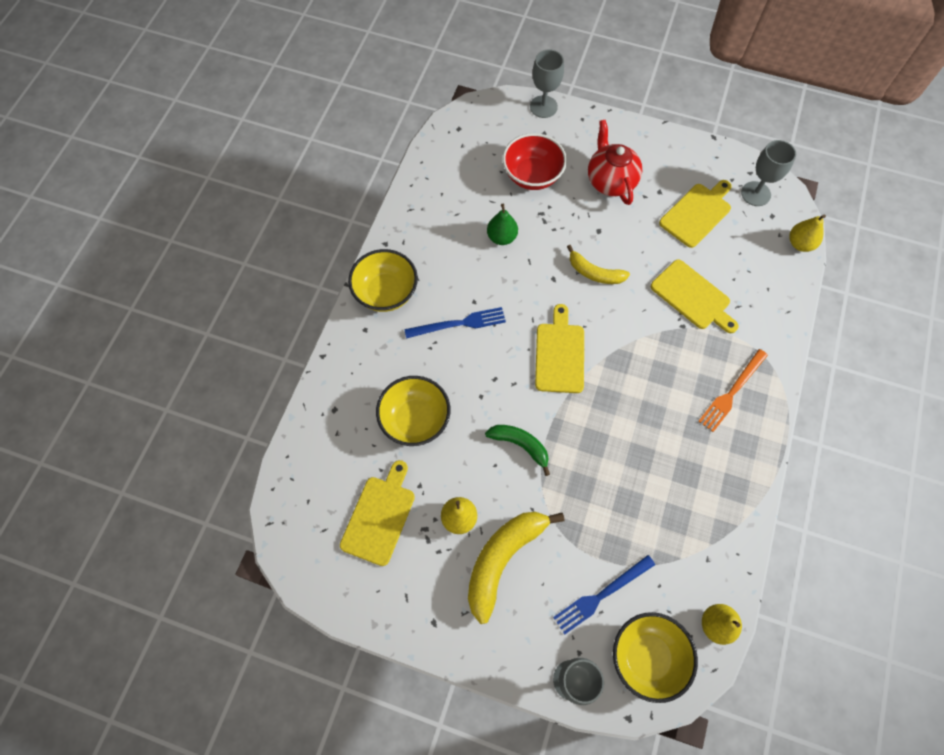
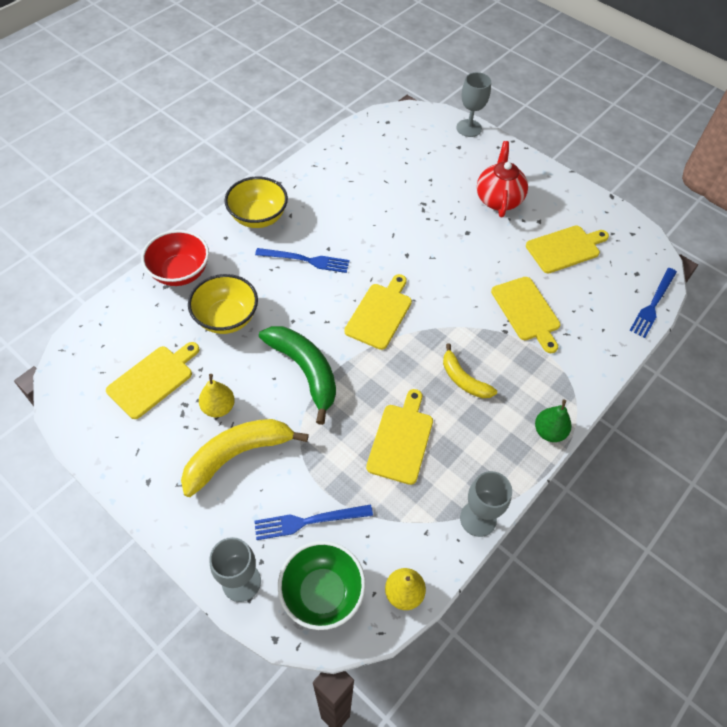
camera: 20 degrees right, 10 degrees down
(502, 237) = (379, 209): green pear -> green pear (549, 432)
(520, 445) = (305, 371): green banana -> green banana, size x1.67
(532, 176) = (431, 174): red bowl -> red bowl (180, 272)
(594, 273) = (446, 262): yellow banana -> yellow banana (463, 379)
(643, 478) = (401, 440): none -> yellow cutting board
(647, 657) = (322, 593): yellow bowl -> green bowl
(732, 392) = (524, 401): orange fork -> none
(755, 194) = (629, 251): grey goblet -> grey goblet (478, 518)
(800, 244) = (653, 304): yellow pear -> blue fork

